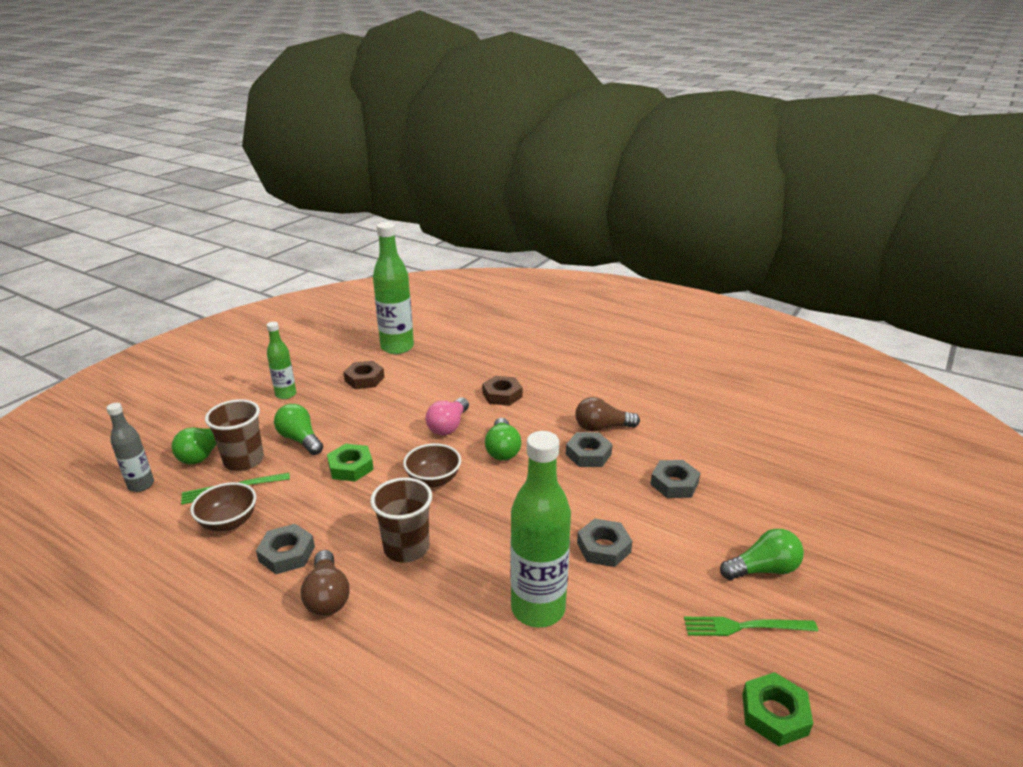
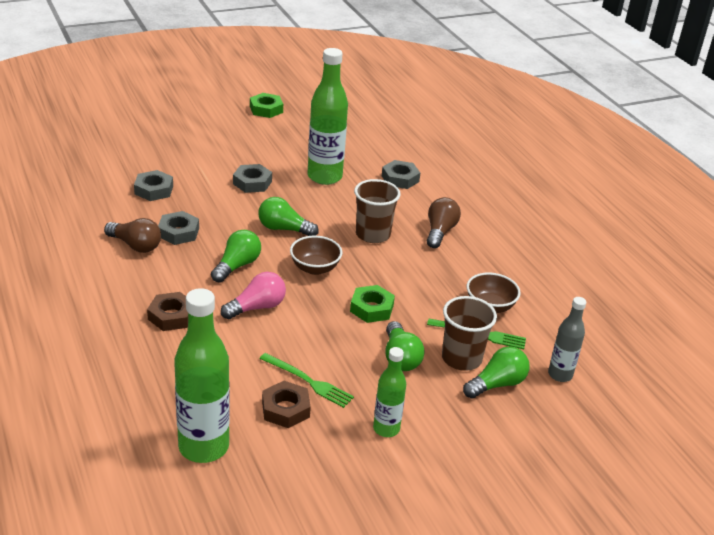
camera: 150 degrees left, 5 degrees up
(287, 554) = (455, 266): grey nut -> grey nut (400, 179)
(744, 627) = (232, 130): green fork -> green fork (308, 381)
(763, 569) = (183, 139): green light bulb -> green light bulb (284, 229)

